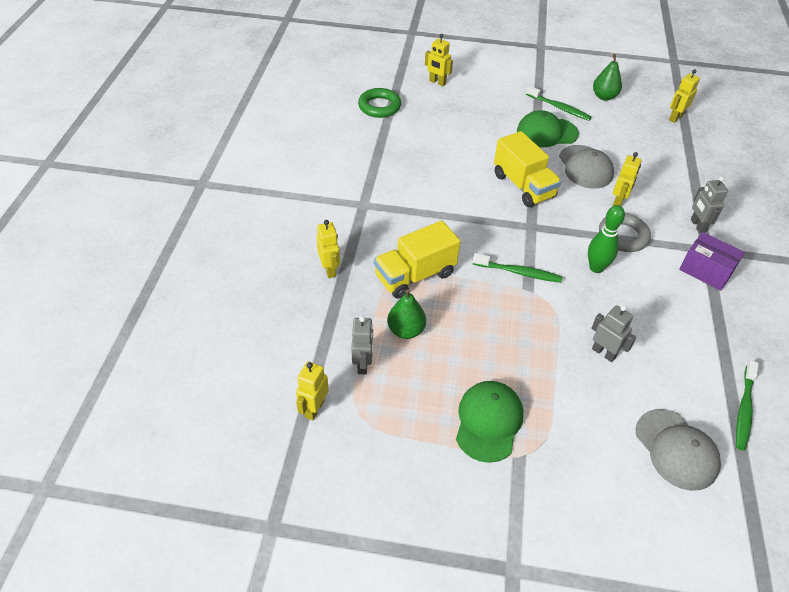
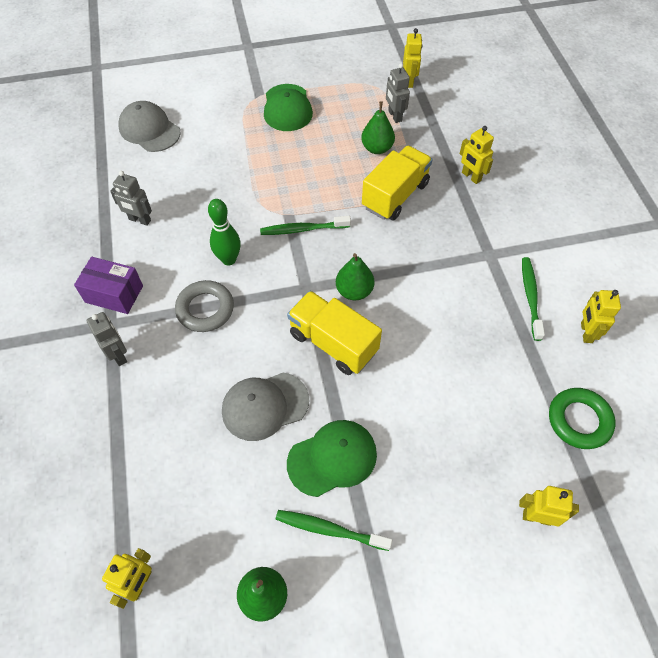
camera: 160 degrees right, 10 degrees up
(492, 212) = (354, 291): none -> green pear
(585, 167) = (265, 406): grey cap -> grey cap turned 75 degrees counterclockwise
(603, 353) = (210, 180): grey robot -> grey robot (139, 220)
(618, 202) = (215, 359): yellow robot -> yellow robot (586, 332)
(744, 409) = (94, 171): green toothbrush -> green toothbrush (530, 297)

